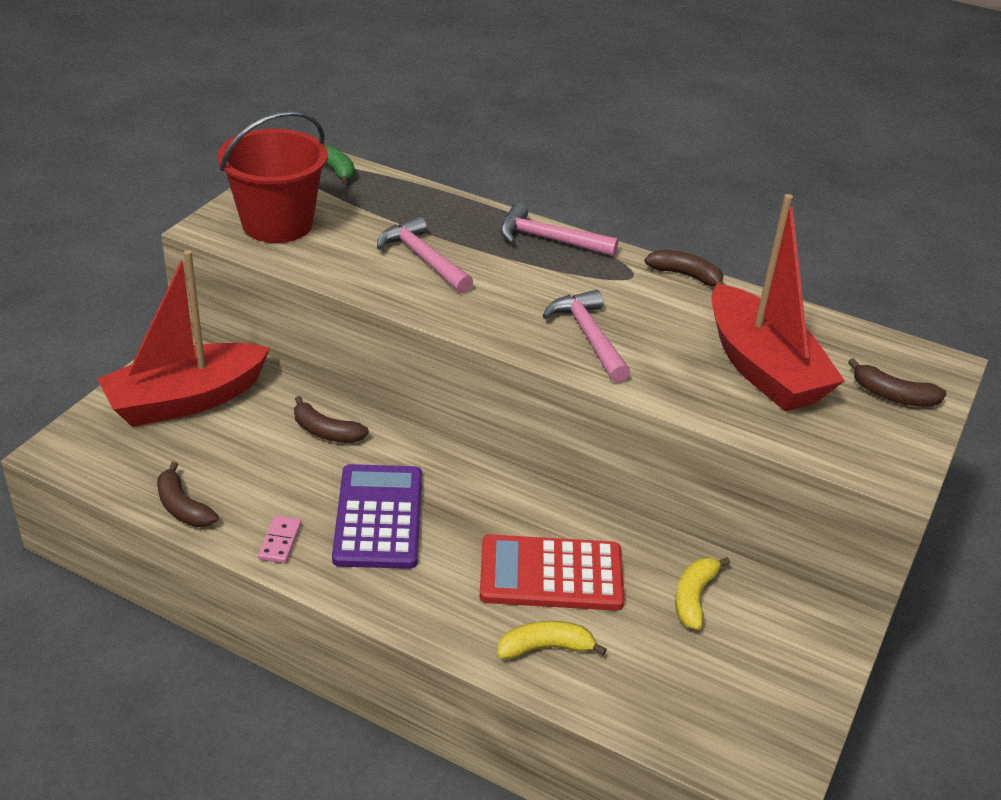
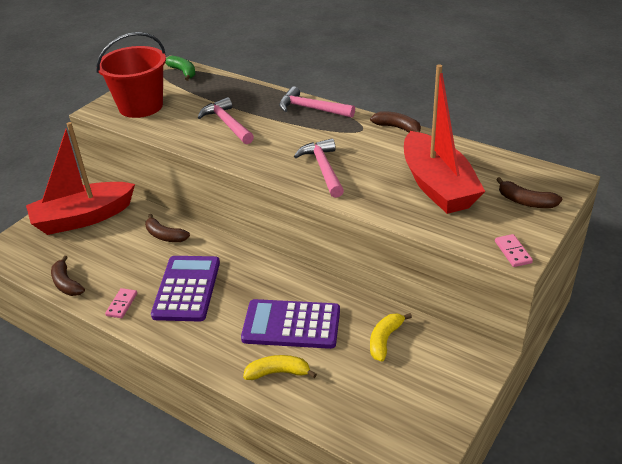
camera: 10 degrees right, 0 degrees up
(551, 574) = (291, 325): red calculator -> purple calculator
(889, 471) = (512, 252): none -> pink domino

